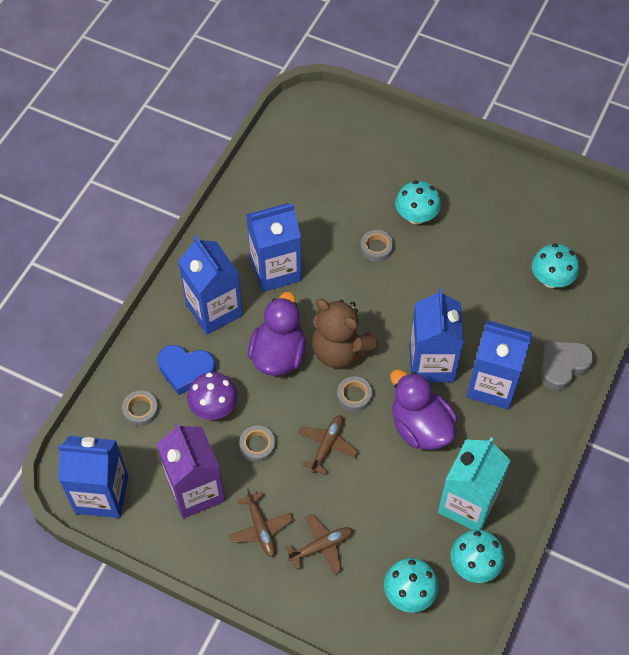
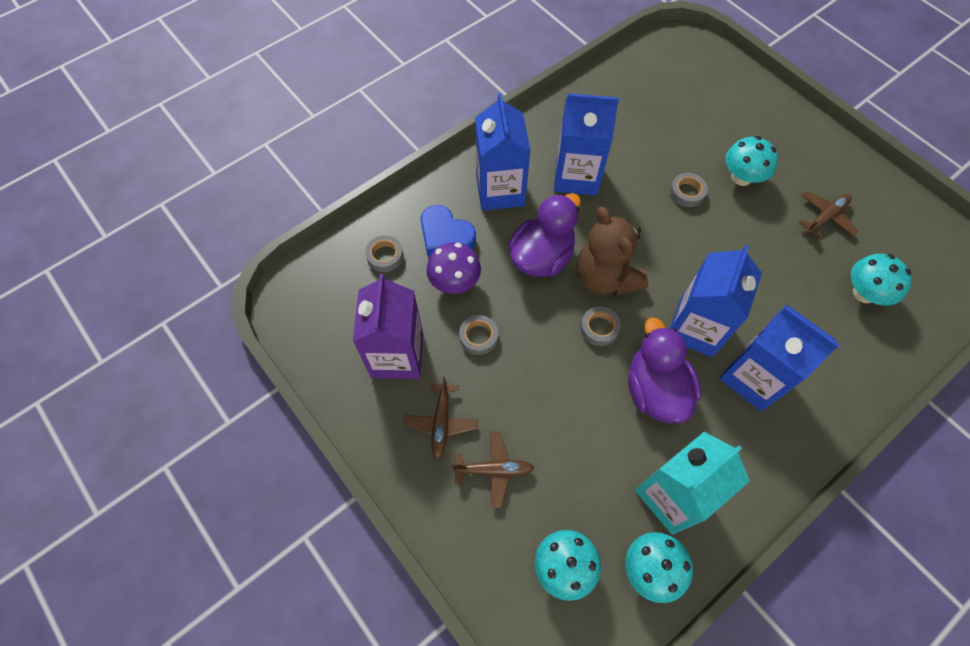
camera: 25 degrees right, 5 degrees up
(102, 494) = (308, 320): blue carton -> none
(327, 445) = (548, 367): brown plane -> brown plane (825, 217)
(562, 366) = (842, 390): grey heart -> none

